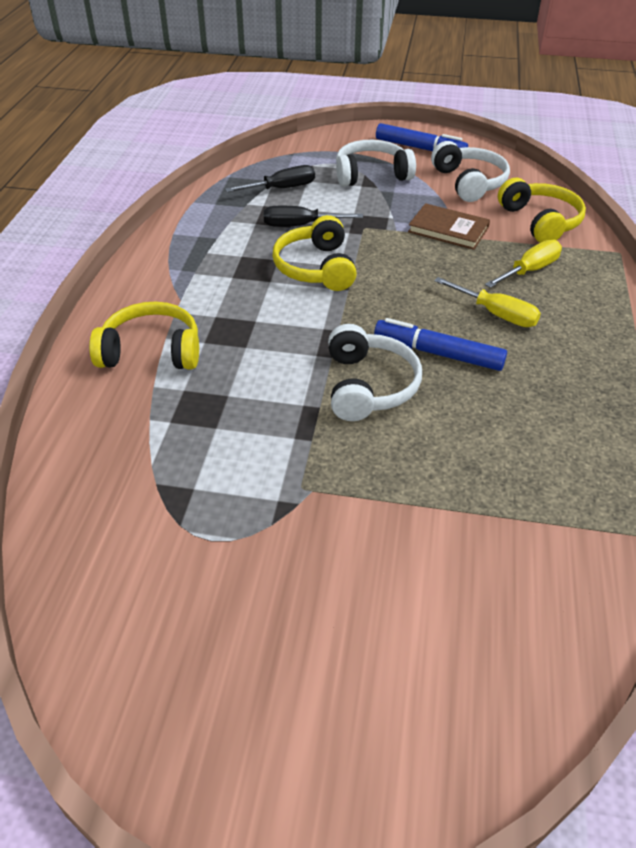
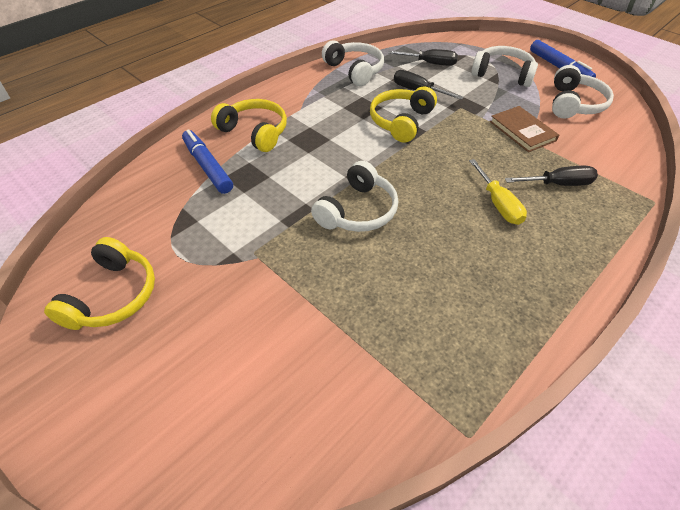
camera: 35 degrees right, 5 degrees up
(200, 227) = (355, 70): none -> white headphones
(439, 353) = (427, 212): blue marker -> blue marker (208, 167)
(529, 270) = (558, 184): yellow screwdriver -> black screwdriver
(540, 221) = (606, 152): yellow headphones -> yellow headphones (113, 296)

